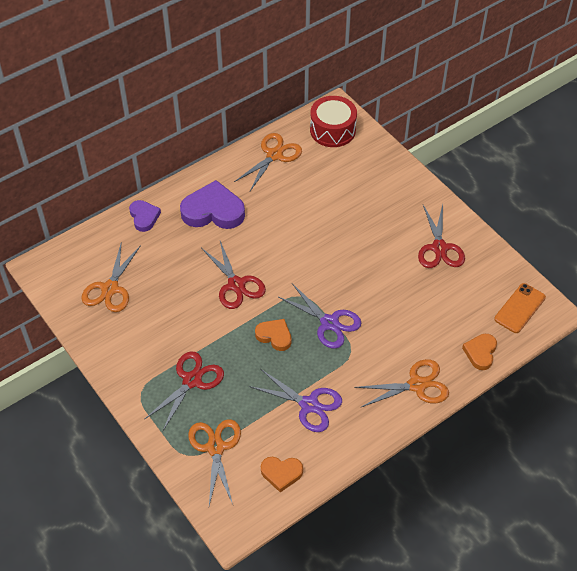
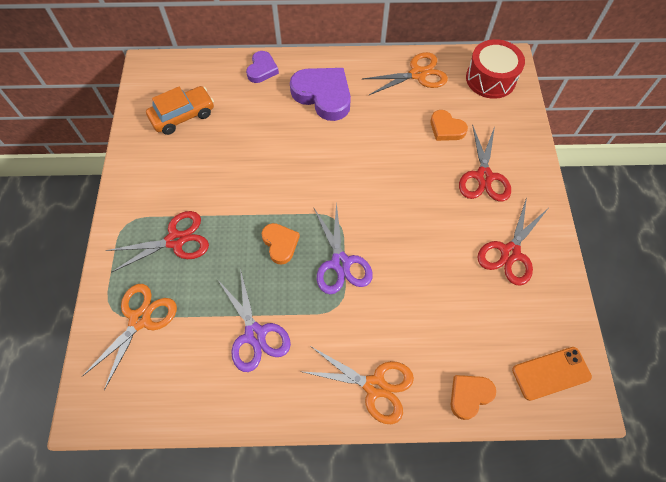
camera: 35 degrees right, 10 degrees up
(110, 288) = (183, 115): orange scissors -> orange car
(236, 284) = (287, 174): red scissors -> red scissors (484, 176)
(281, 473) = (173, 388): orange heart -> orange heart (446, 128)

